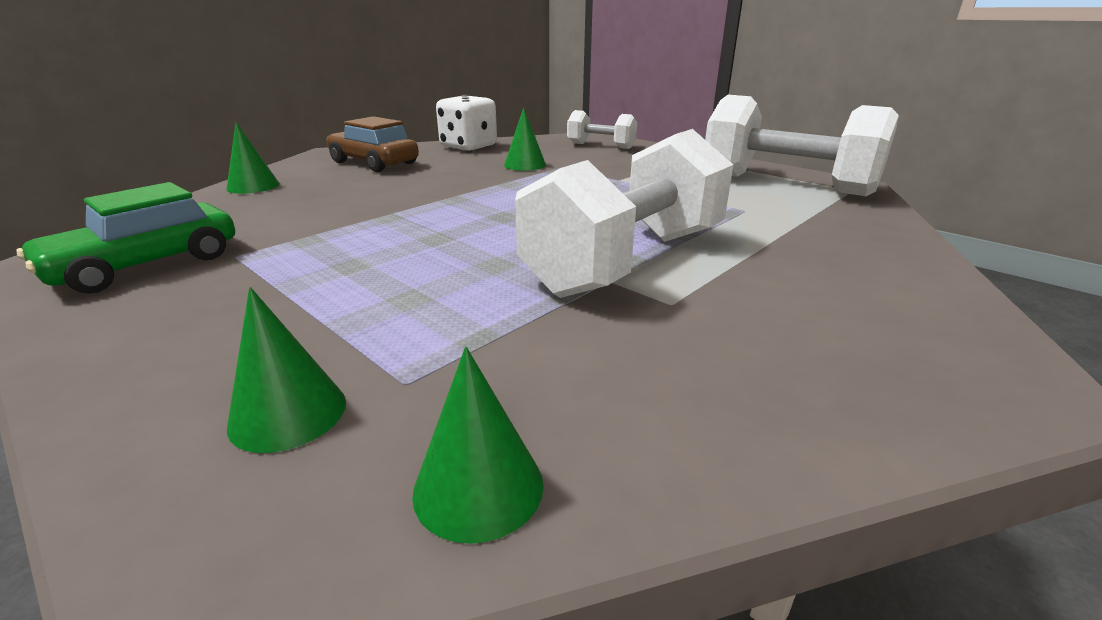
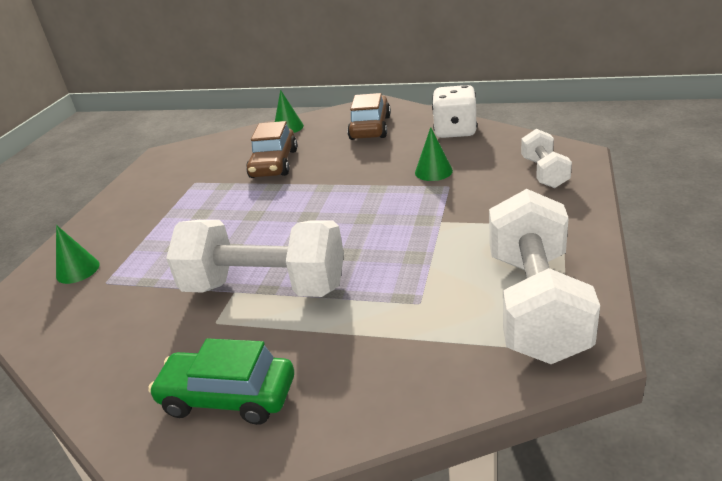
camera: 65 degrees right, 5 degrees up
(146, 265) = (172, 172): green car -> green car (228, 397)
(328, 207) = (274, 164): none -> brown car
(478, 487) = (49, 328): green cone -> none

